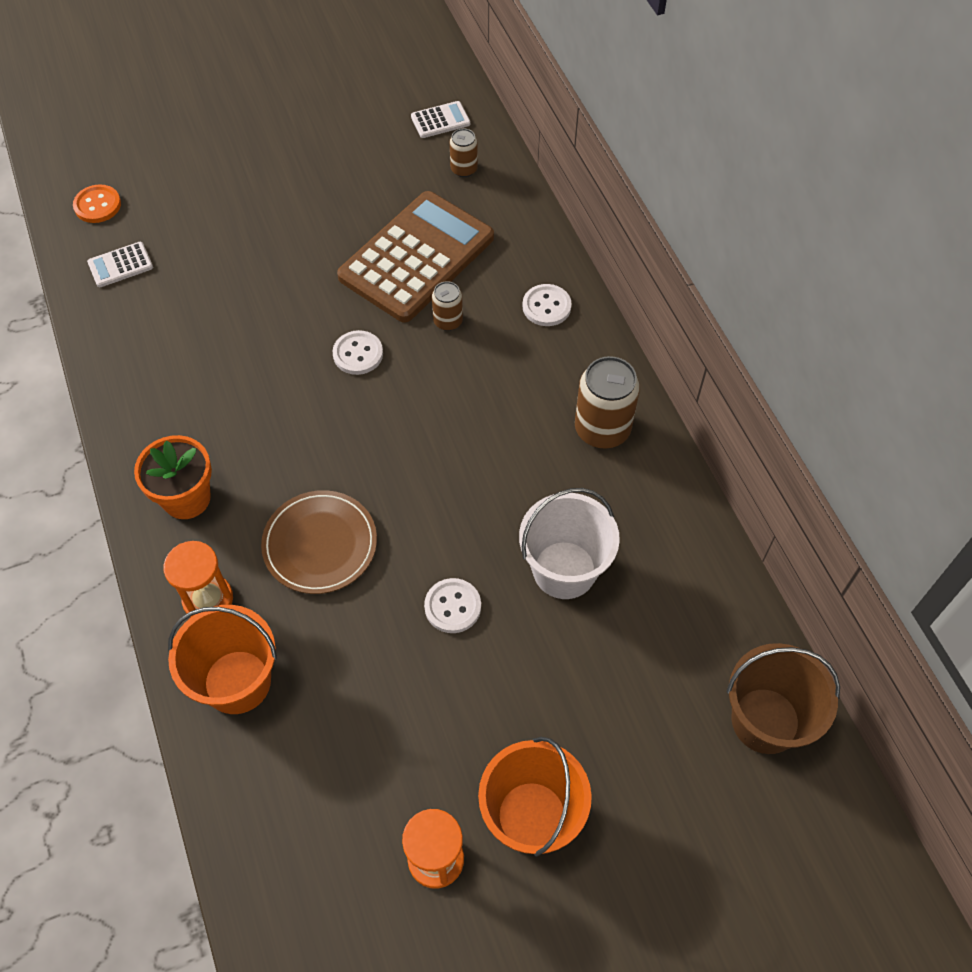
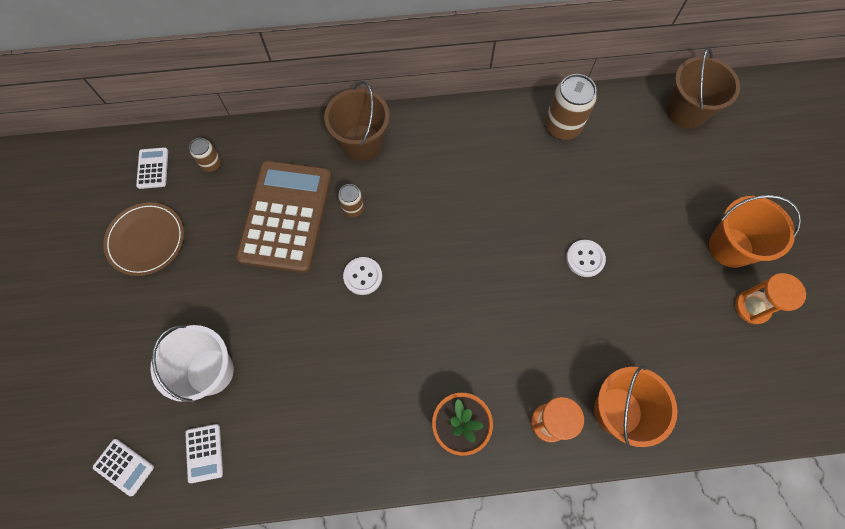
camera: 75 degrees left, 10 degrees up
(97, 205) = (124, 467): orange button -> white calculator
(320, 544) = (520, 335): brown plate -> brown plate (146, 240)
(416, 257) = (285, 216): brown calculator -> brown calculator turned 45 degrees clockwise
(546, 306) = (361, 143): white button -> brown bucket
(564, 570) = (571, 187): white bucket -> white bucket (210, 371)
(602, 429) = (472, 137): brown can -> brown can (562, 126)

